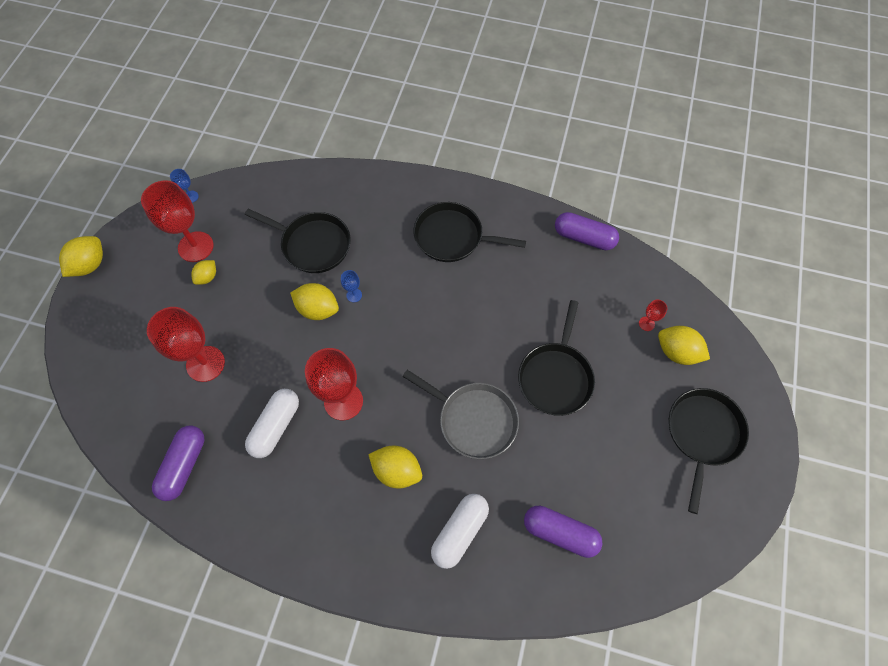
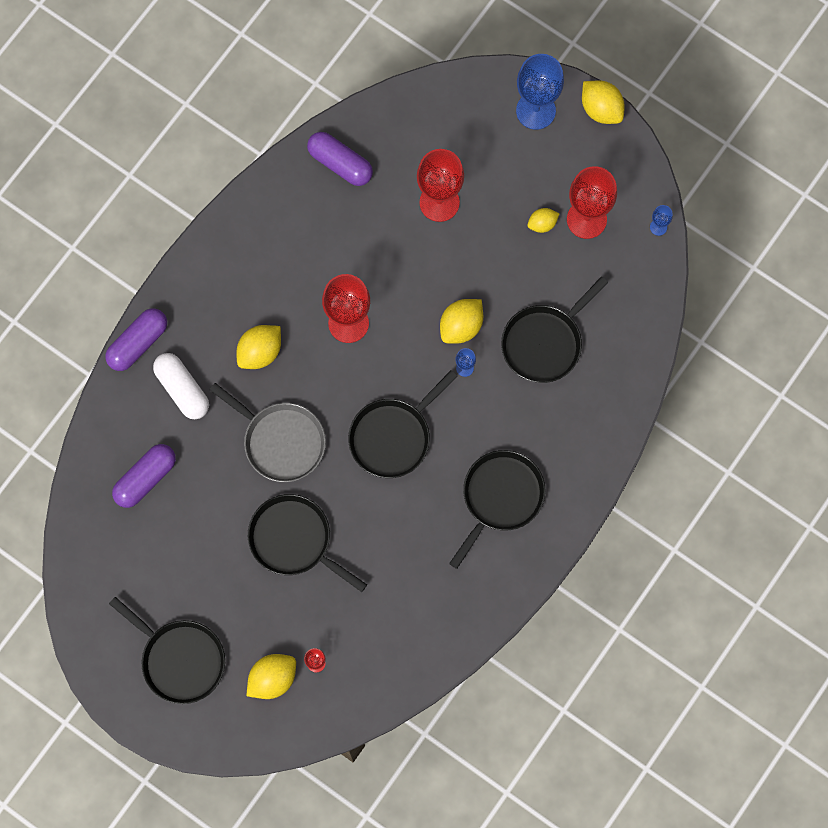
camera: 110 degrees right, 10 degrees up
(99, 314) = (535, 111): none -> blue goblet
(207, 277) = (542, 224): yellow lemon -> yellow lemon turned 75 degrees counterclockwise
(275, 426) = (347, 253): white capsule -> none
(434, 330) = (393, 437): none -> black pan
(474, 420) = (281, 441): grey pan -> grey pan turned 105 degrees counterclockwise
(584, 238) = (446, 645): purple capsule -> purple capsule (138, 343)

